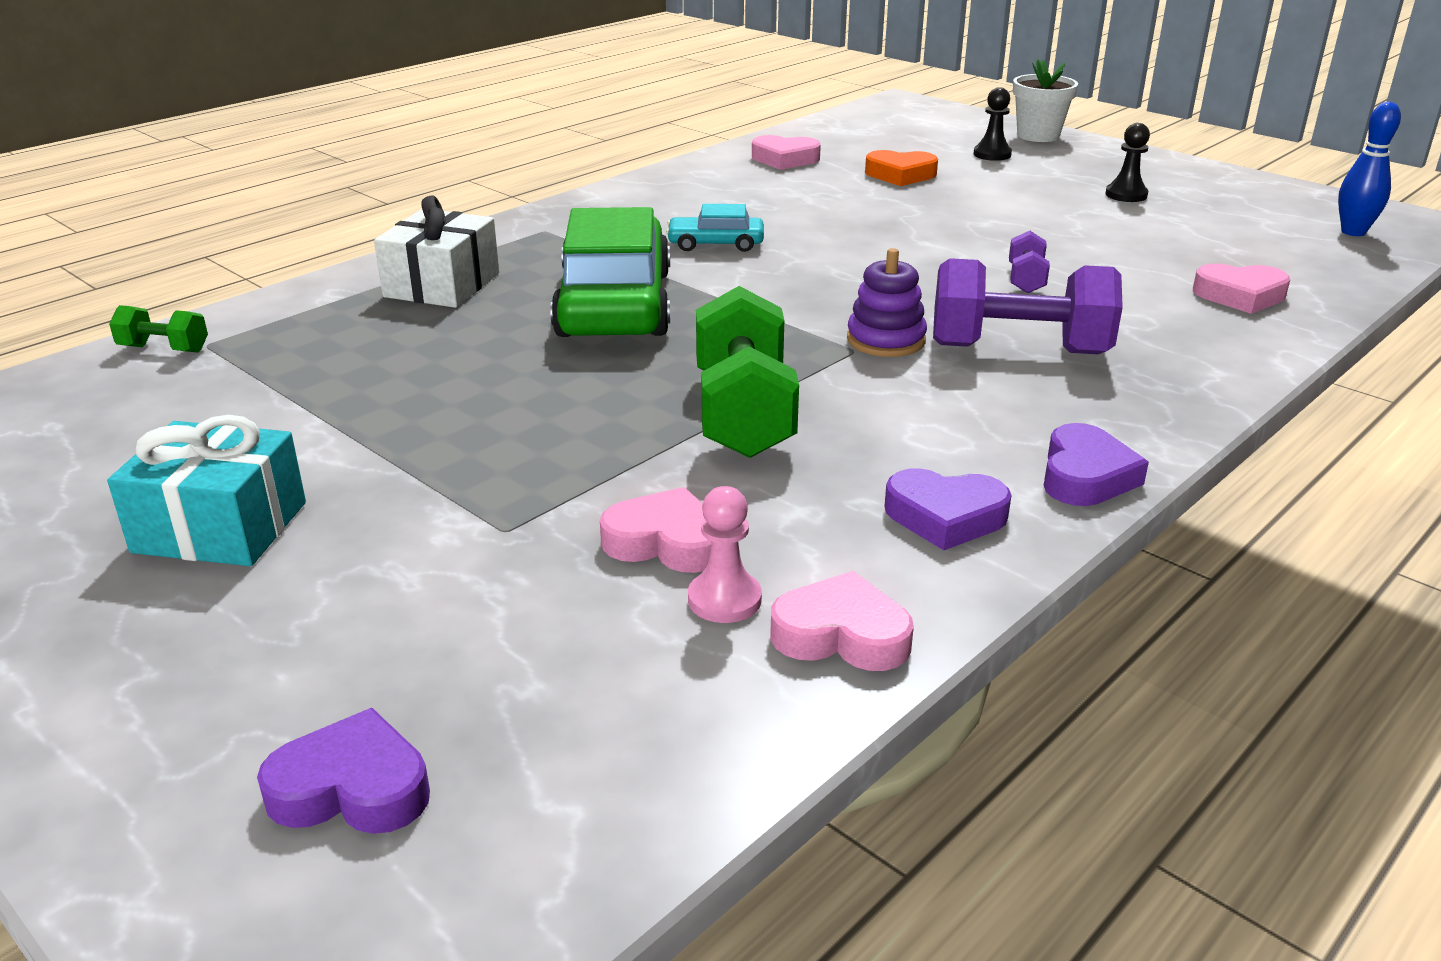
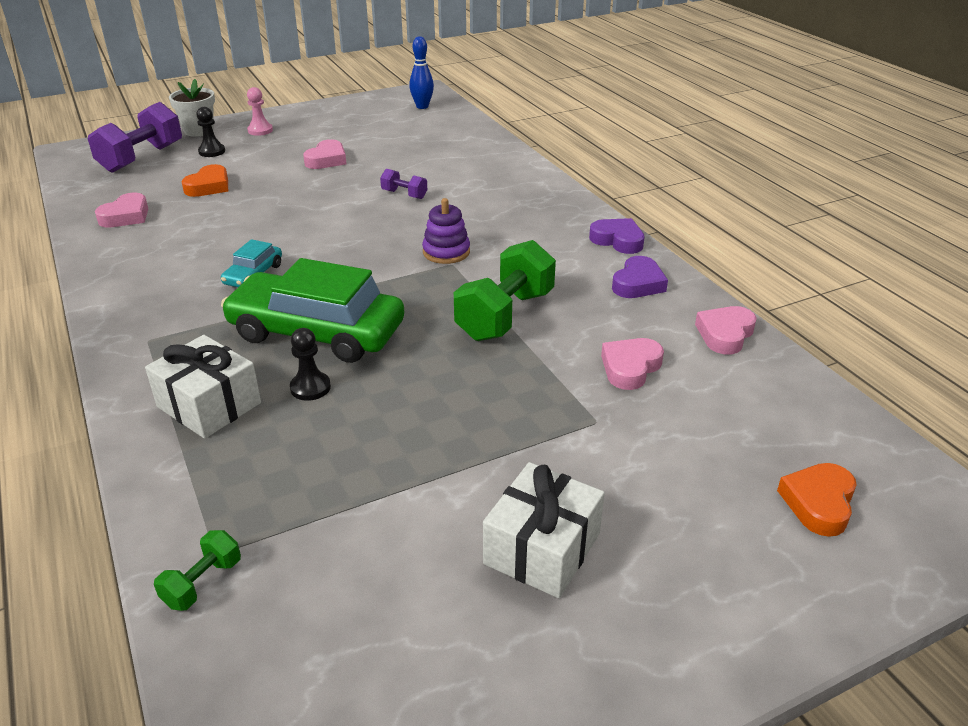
camera: 70 degrees left, 5 degrees up
(220, 527) = (542, 548): turquoise gift -> white gift
(351, 788) = (818, 503): purple heart -> orange heart
(724, 599) = (688, 360): pink pawn -> pink pawn (260, 130)
(743, 414) = (505, 315): green dumbbell -> green dumbbell turned 75 degrees counterclockwise
(1018, 349) = (484, 220): purple dumbbell -> purple dumbbell (141, 158)
(1126, 195) = (319, 137): black pawn -> black pawn (310, 387)
(1240, 296) = (468, 152): pink heart -> pink heart (327, 160)

